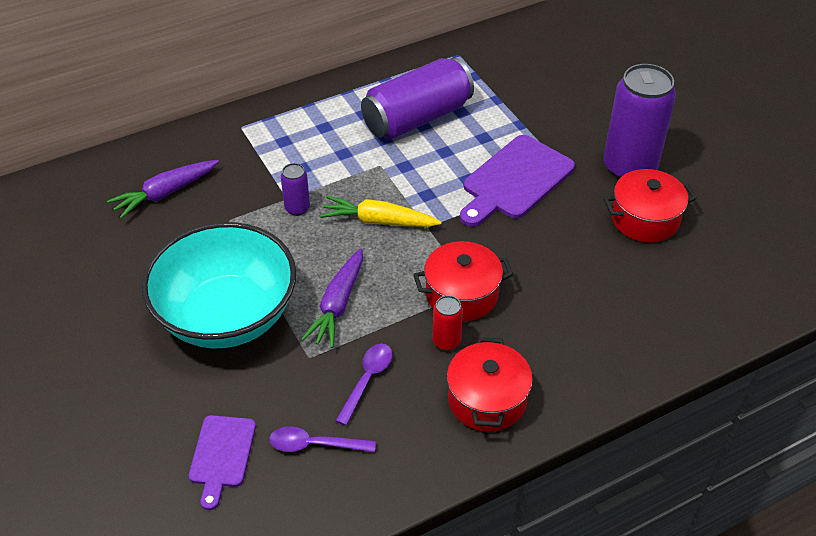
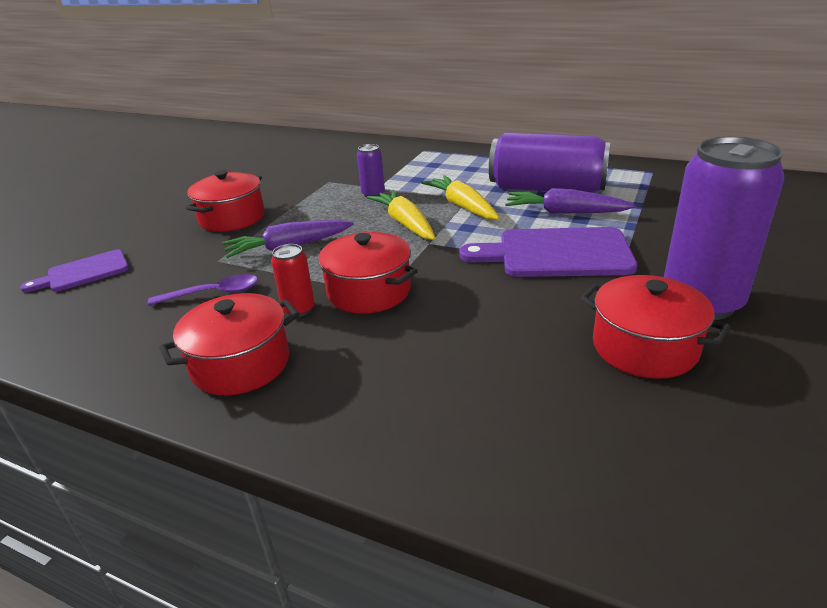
camera: 55 degrees right, 15 degrees down
(165, 194) = (326, 159): purple carrot -> purple carrot (564, 212)
(227, 316) = (232, 218): turquoise bowl -> red pot
(315, 444) = (118, 302): purple spoon -> none
(388, 176) = (462, 206): none -> yellow carrot

